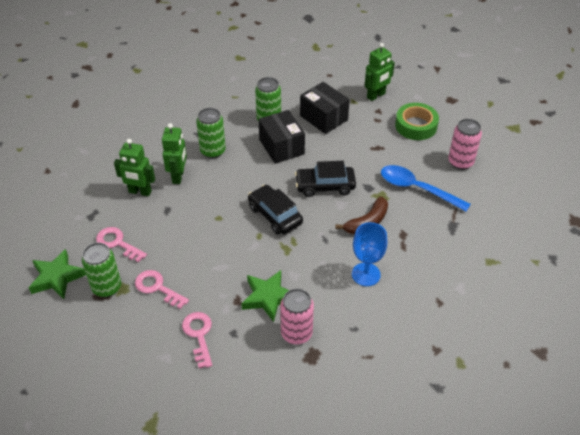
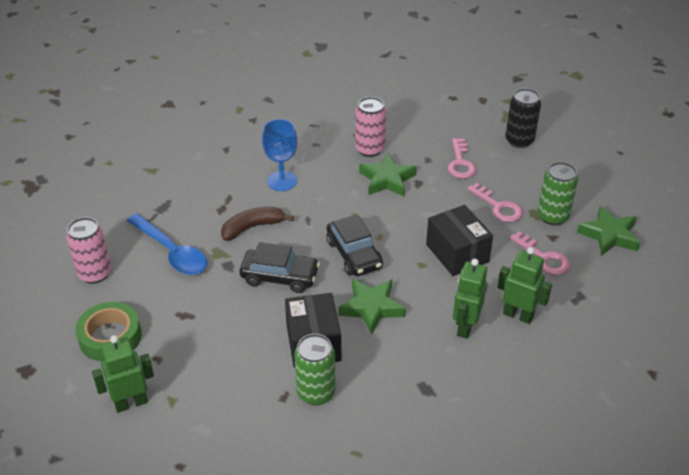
camera: 165 degrees left, 5 degrees down
(137, 384) = (519, 140): none -> black can
(213, 151) = (412, 356): green can -> none
(249, 177) = (371, 308): none -> green star
(323, 118) = (232, 379): black box -> black box (457, 253)

